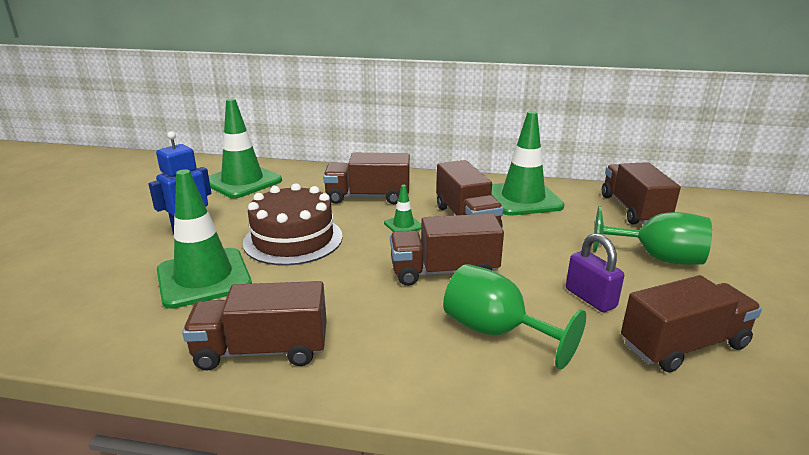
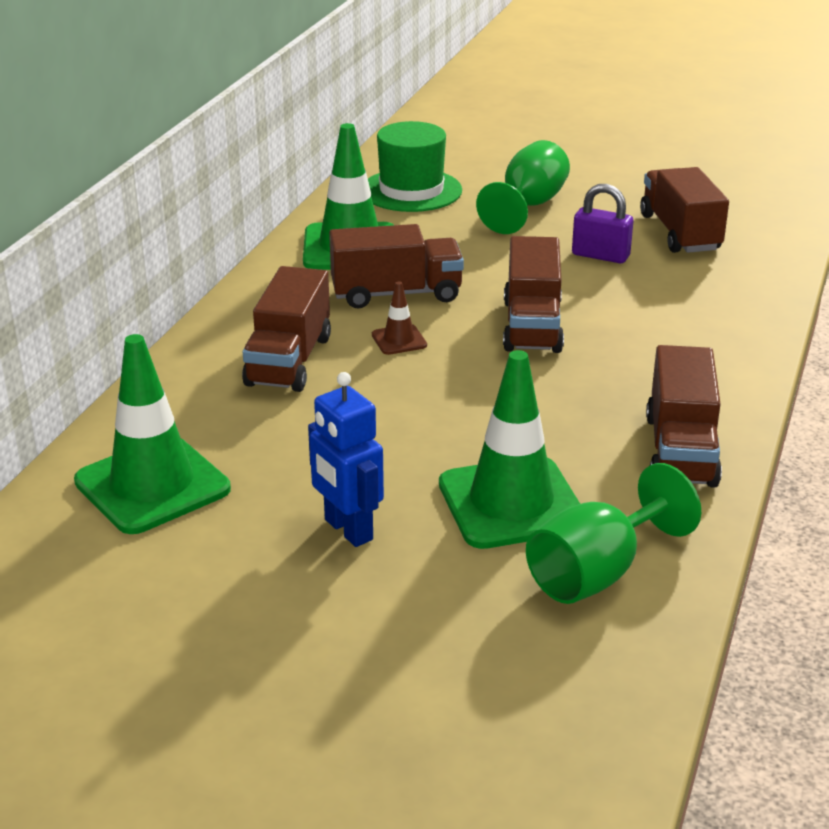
camera: 80 degrees left, 5 degrees up
(293, 239) = (414, 429): brown cake -> none
(403, 225) = (399, 340): green traffic cone -> brown traffic cone
(496, 332) = (654, 312): green goblet -> green goblet (597, 573)
(590, 298) = (600, 255): purple padlock -> purple padlock turned 45 degrees clockwise
(633, 210) = (411, 190): brown truck -> green hat

